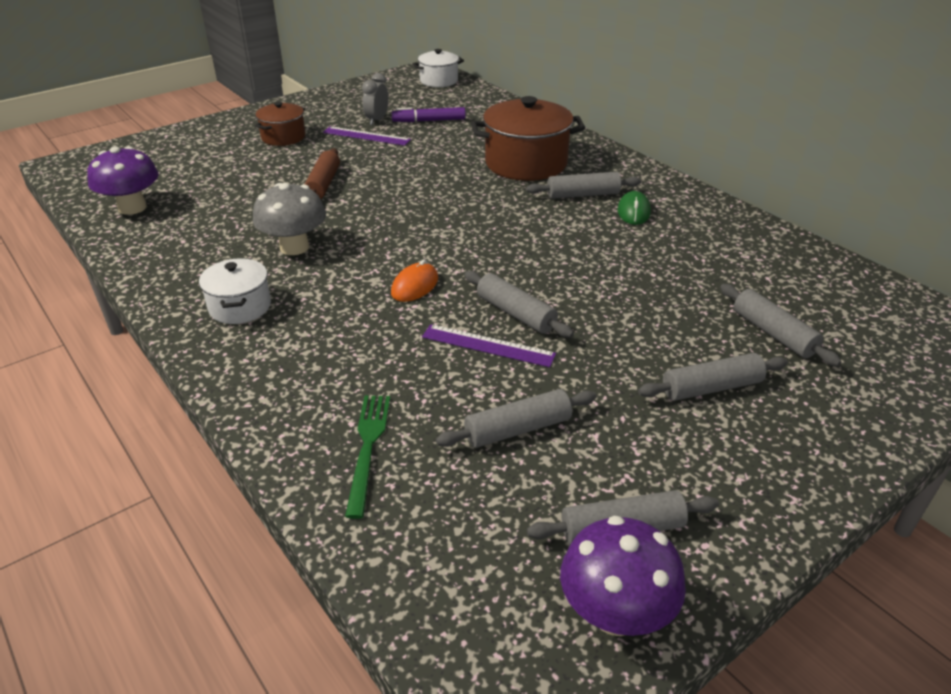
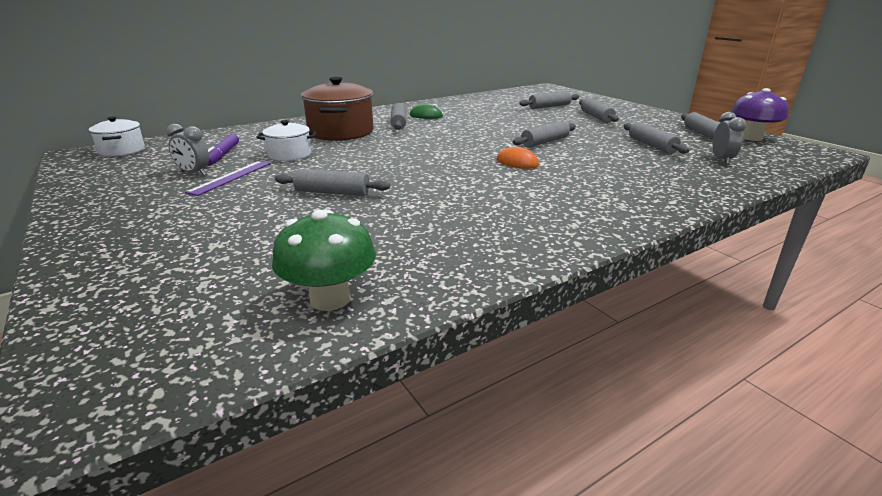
camera: 85 degrees left, 10 degrees down
(132, 208) = (330, 299): purple mushroom -> green mushroom
(240, 307) = (558, 216): white pot -> white pot (289, 155)
(283, 137) = (186, 215): brown pot -> none
(294, 247) = (456, 200): grey mushroom -> none
(323, 184) = (332, 192): brown rolling pin -> grey rolling pin
(368, 448) = (694, 173): green fork -> none
(440, 504) = (721, 160): none -> grey clock
(488, 345) = (580, 148): purple ruler -> none

